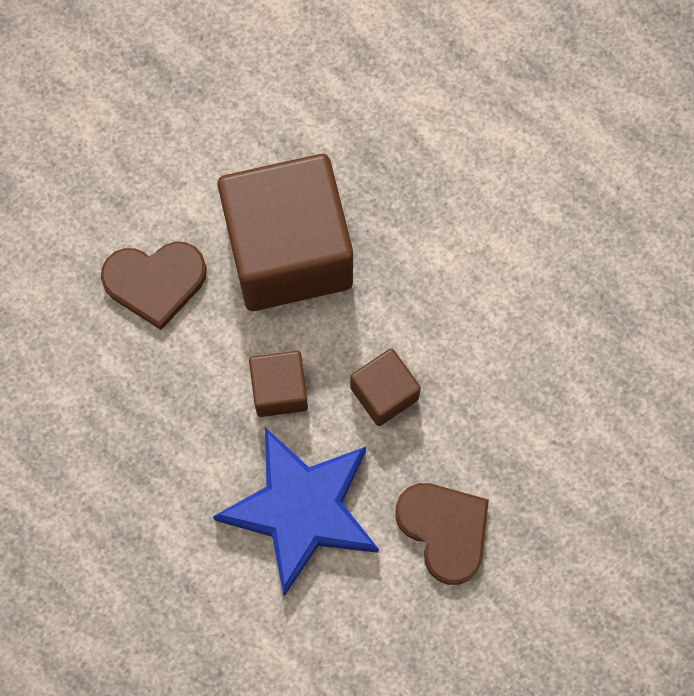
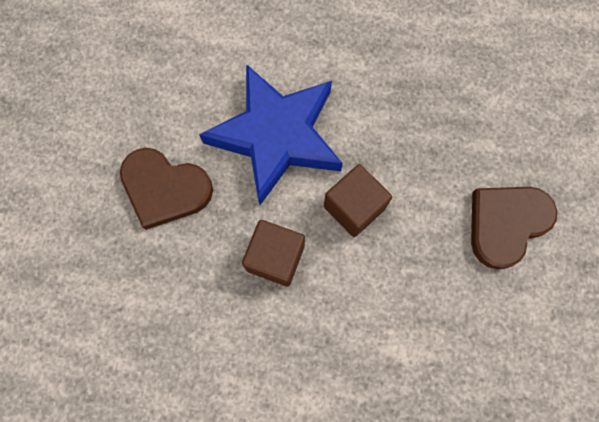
camera: 145 degrees right, 0 degrees up
(288, 251) = (429, 319): brown cube -> none

